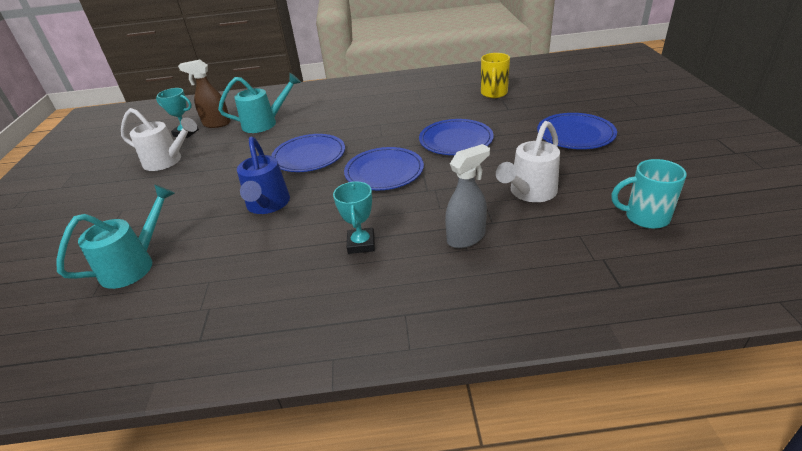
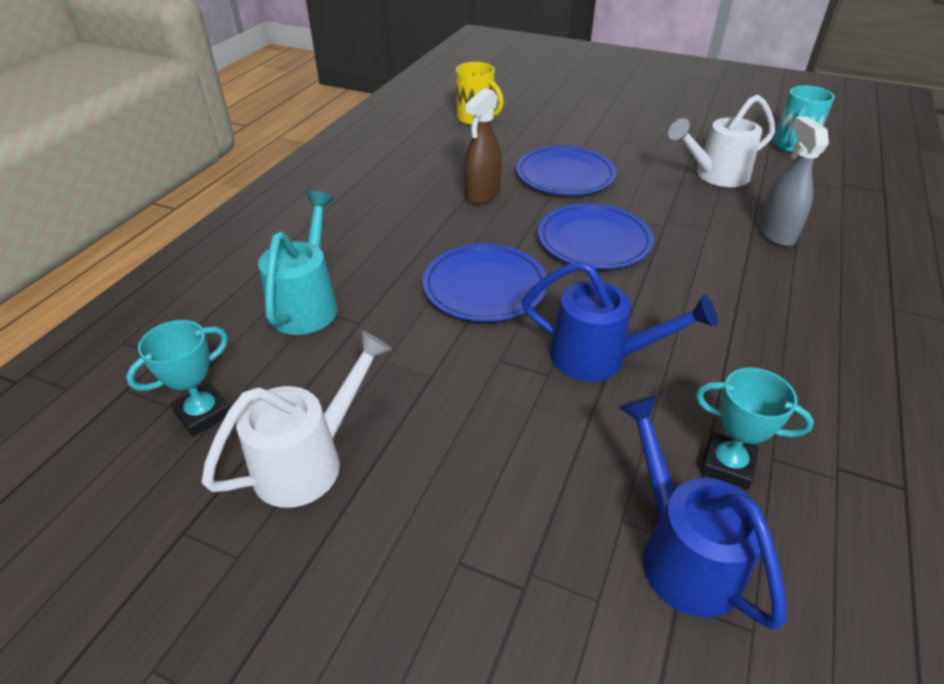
camera: 65 degrees left, 5 degrees up
(134, 265) = (682, 554): turquoise watering can -> blue watering can
(216, 124) = (222, 362): brown spray bottle -> brown spray bottle (482, 195)
(361, 244) = (751, 301): turquoise trophy -> turquoise trophy (727, 464)
(530, 192) = (716, 175): white watering can -> white watering can turned 90 degrees clockwise
(575, 134) = (623, 118): blue plate -> none

